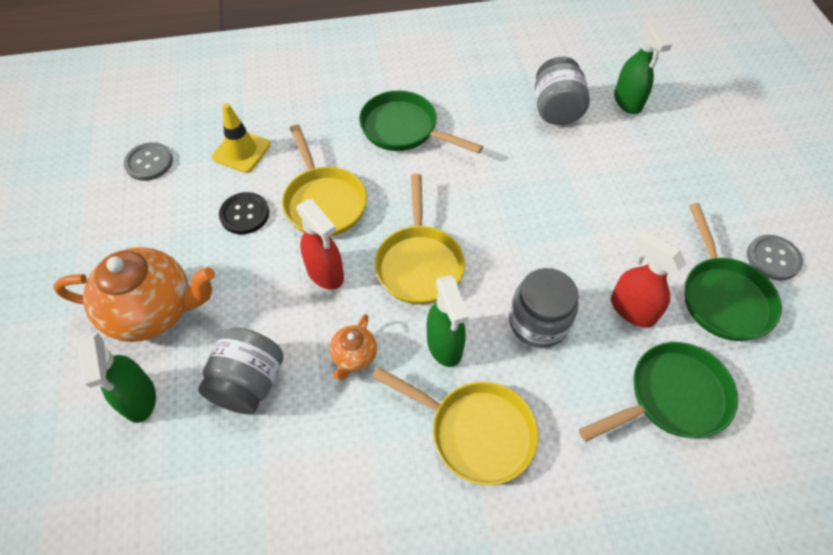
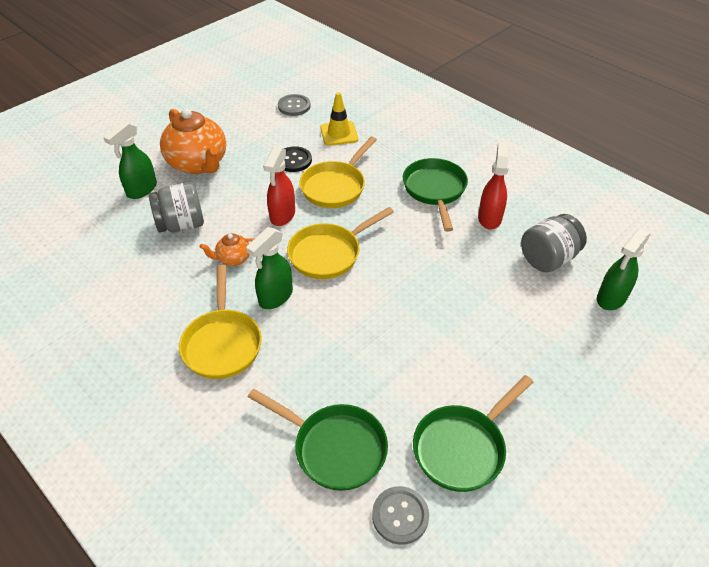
camera: 55 degrees right, 10 degrees down
(538, 322) = (335, 338): grey jar -> none
(631, 309) = (395, 389): red spray bottle -> red spray bottle (489, 218)
(773, 258) = (541, 472): grey button -> grey button (400, 516)

